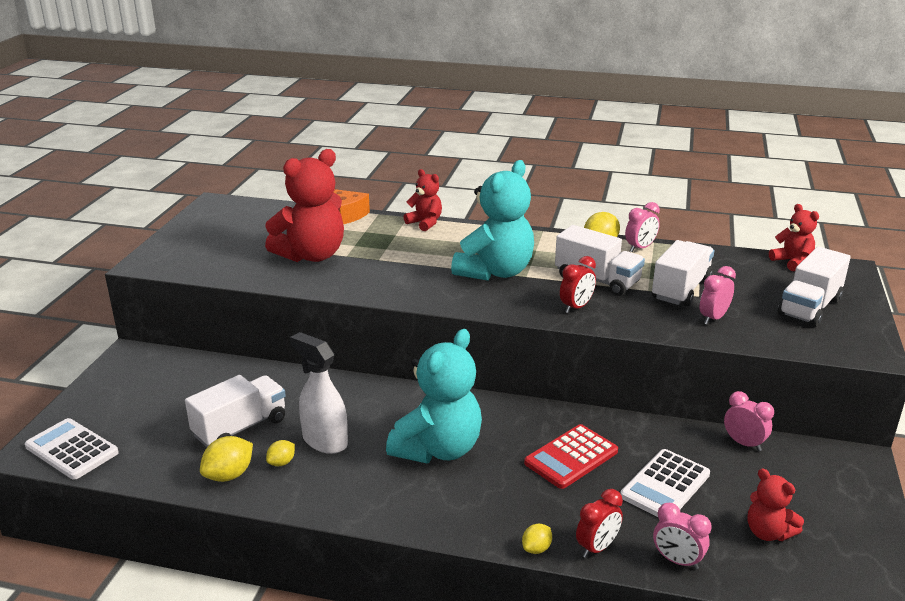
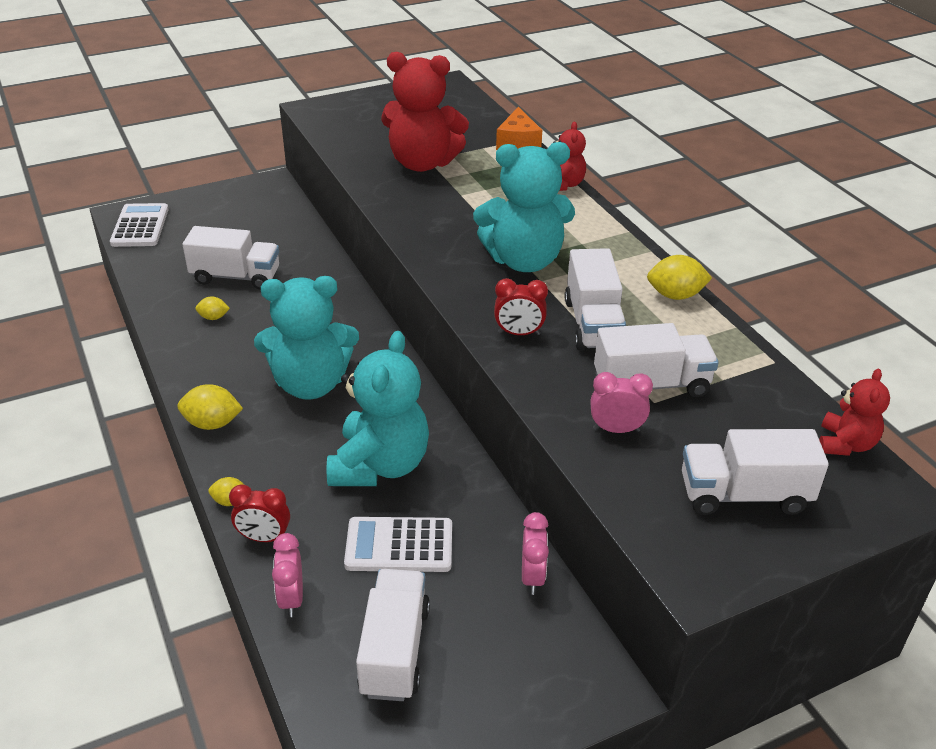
camera: 50 degrees right, 10 degrees up
(229, 475) = (176, 303): yellow lemon -> yellow lemon (212, 423)
(324, 441) = (261, 322): white spray bottle -> none
(571, 457) = (380, 465): red calculator -> turquoise teddy bear
(640, 248) = (706, 323): pink clock -> none
(768, 532) = (395, 650): red teddy bear -> white truck

